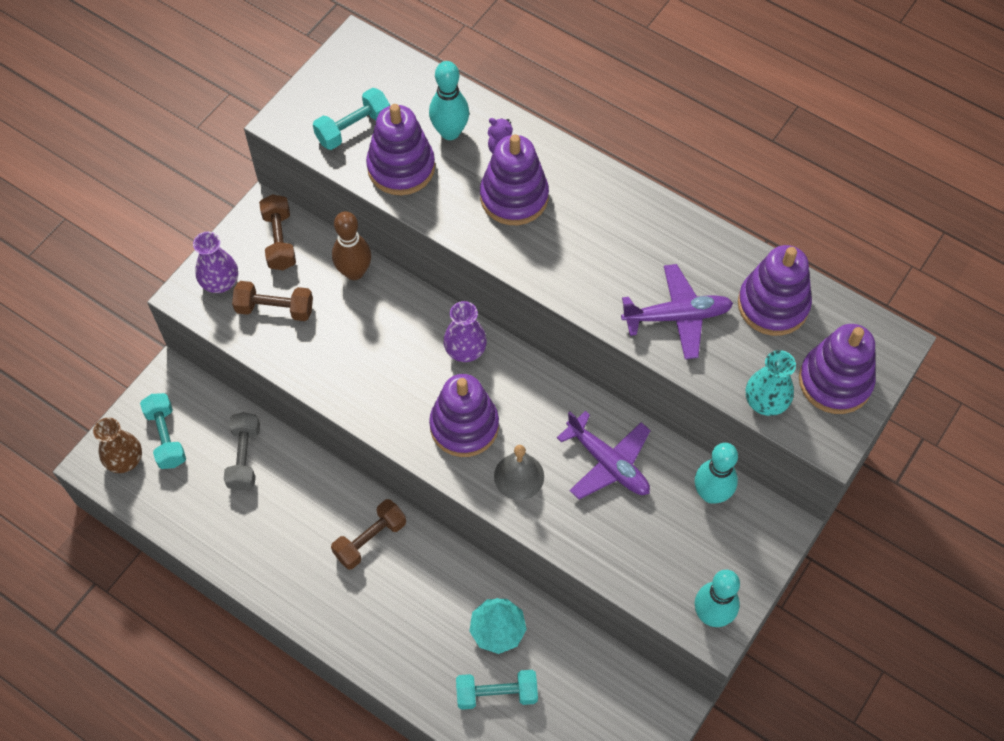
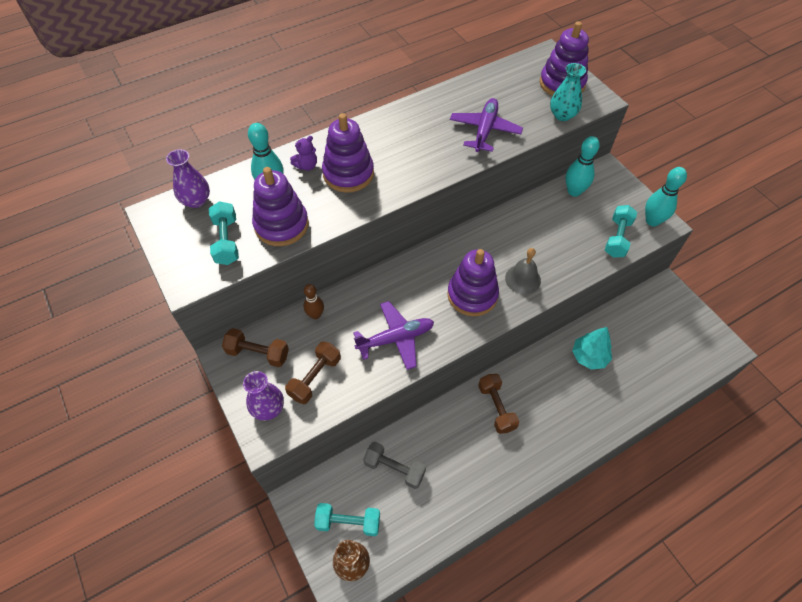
camera: 65 degrees left, 5 degrees down
(354, 272) = (315, 315): brown bowling pin -> brown bowling pin, size x0.65
(465, 350) = (415, 273): purple vase -> purple vase (196, 201)
(496, 693) = (632, 374): turquoise dumbbell -> turquoise dumbbell (617, 238)
(608, 463) = (533, 230): purple plane -> purple plane (396, 338)
(773, 305) = (499, 88): purple stacking toy -> none

